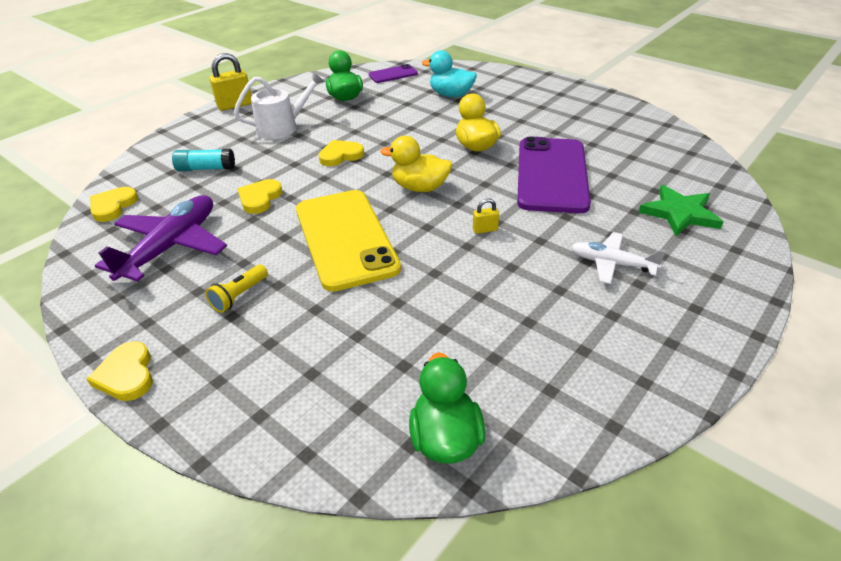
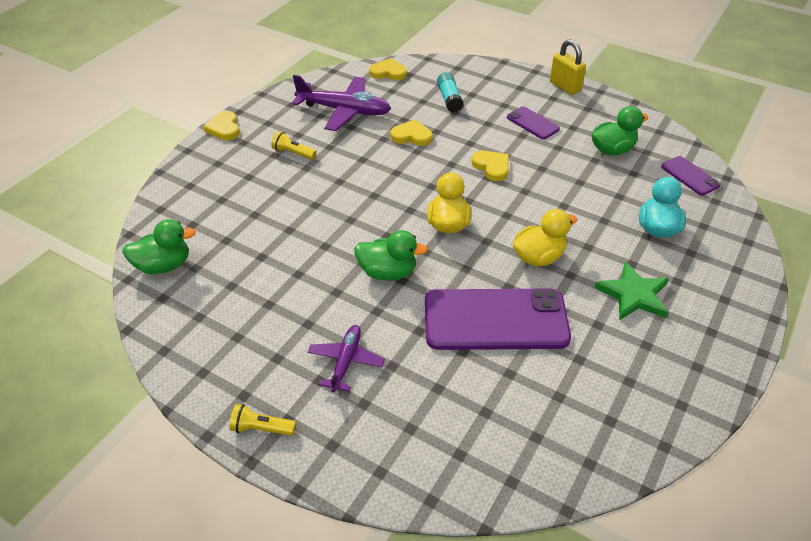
camera: 80 degrees right, 5 degrees up
(126, 375) = (224, 128): yellow heart -> yellow heart turned 75 degrees counterclockwise
(283, 127) = (532, 123): white watering can -> purple phone
(345, 238) = (364, 191): yellow phone -> none
(485, 229) = (388, 272): yellow padlock -> green duck
(611, 263) = (346, 361): white plane -> purple plane
(679, 213) = (440, 429): green star -> green star (633, 295)
(713, 327) = (261, 428): none -> yellow flashlight

